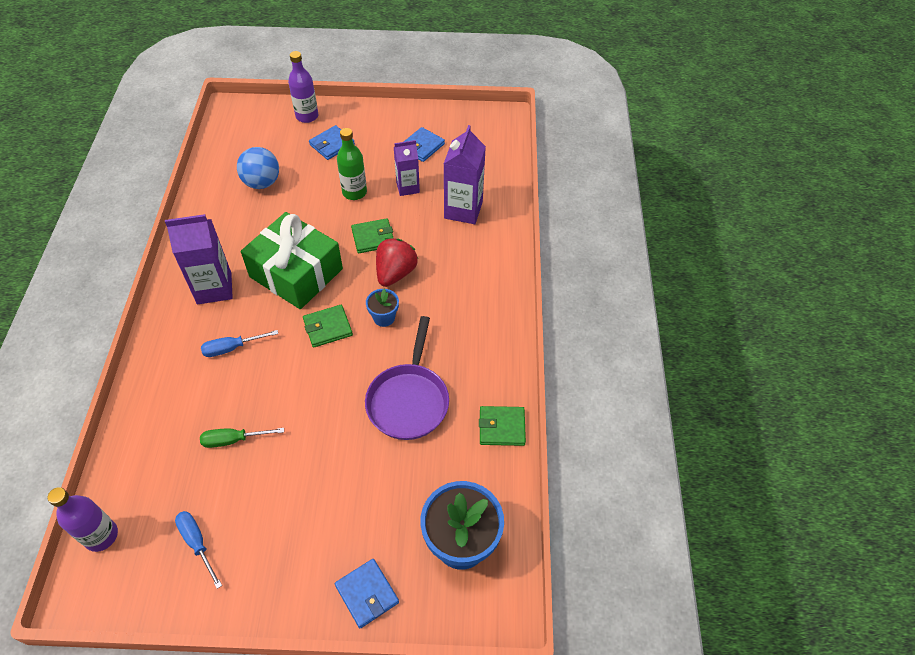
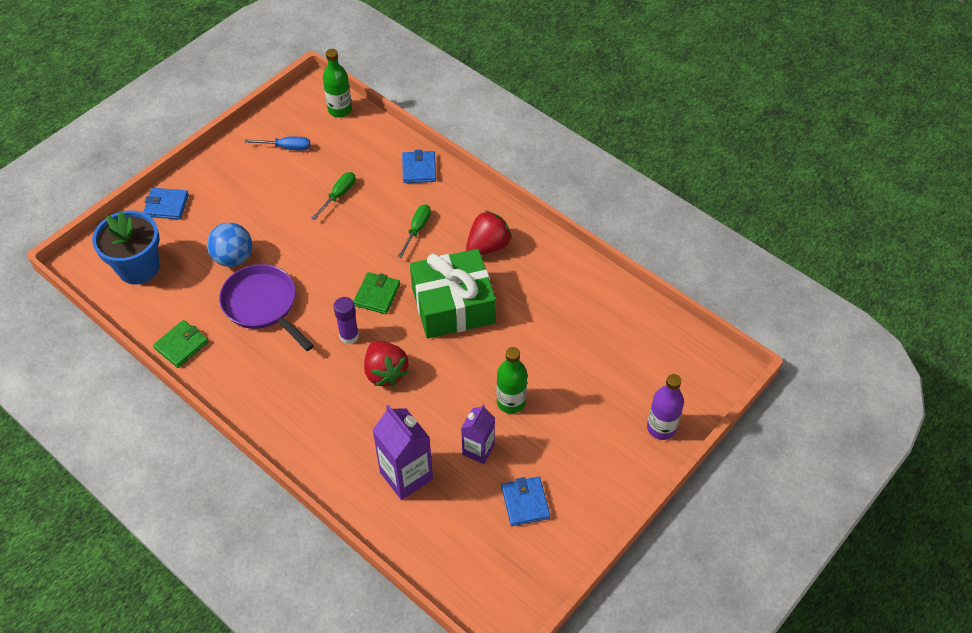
camera: 130 degrees right, 0 degrees up
(101, 536) = (340, 110): purple bottle -> green bottle
(214, 288) = (488, 246): purple carton -> red strawberry
(232, 348) = (417, 229): blue screwdriver -> green screwdriver
(262, 183) = (588, 338): blue ball -> blue ball (233, 258)
(332, 144) = (596, 424): blue wallet -> blue wallet (419, 169)
(373, 238) = (440, 381): green wallet -> none
(384, 317) = (349, 336): blue flower pot -> purple glue stick

